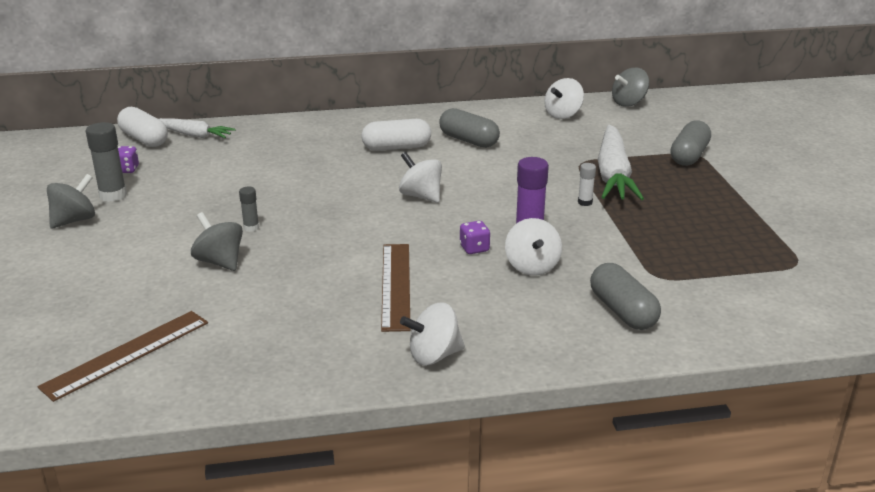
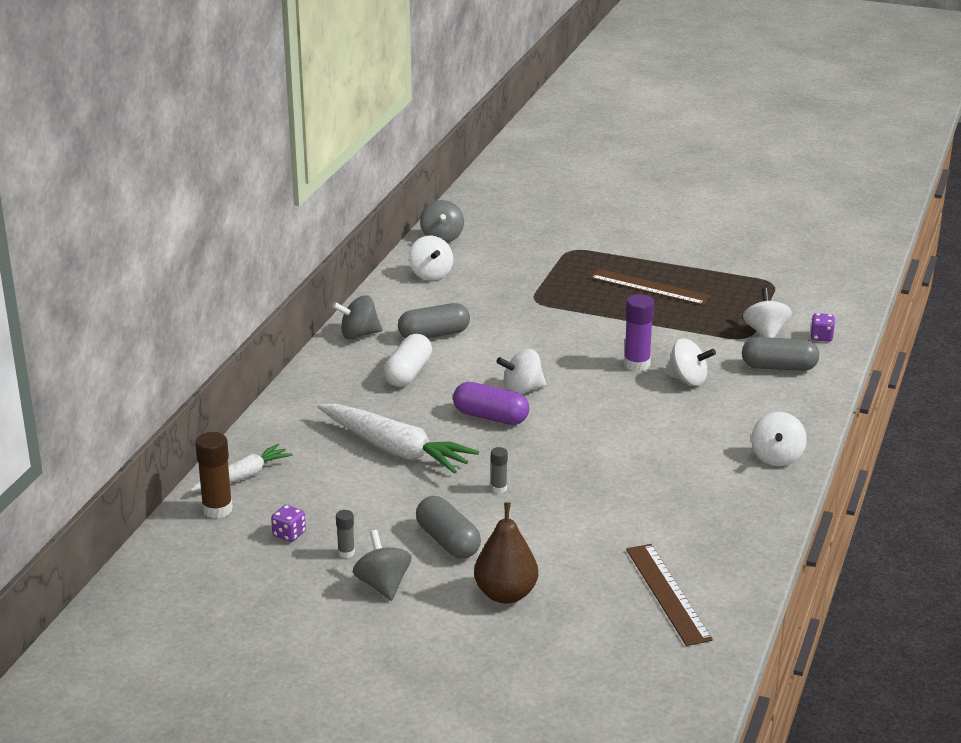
camera: 60 degrees left, 0 degrees up
(85, 273) = (506, 594): none -> brown pear
(113, 195) = (346, 553): grey glue stick -> grey glue stick, size x0.55
(144, 139) = (217, 509): white capsule -> brown glue stick
(220, 262) = (549, 518): grey spinning top -> grey spinning top (359, 335)
(363, 195) = (490, 417): none -> purple capsule
(395, 285) = (665, 445): brown ruler -> brown ruler (649, 287)
(474, 248) = (638, 394): purple dice -> purple dice (821, 337)
(585, 202) = (607, 324): white glue stick -> none
(613, 175) = (573, 295): white carrot -> white carrot (395, 449)
(685, 286) = (765, 332): none -> white spinning top
(689, 156) = (573, 253): grey capsule -> grey capsule (448, 541)

